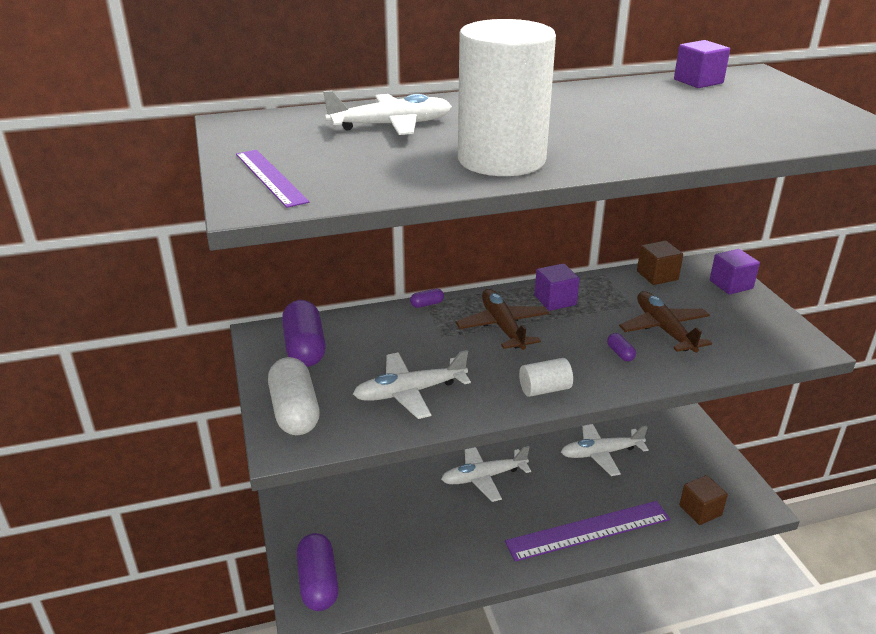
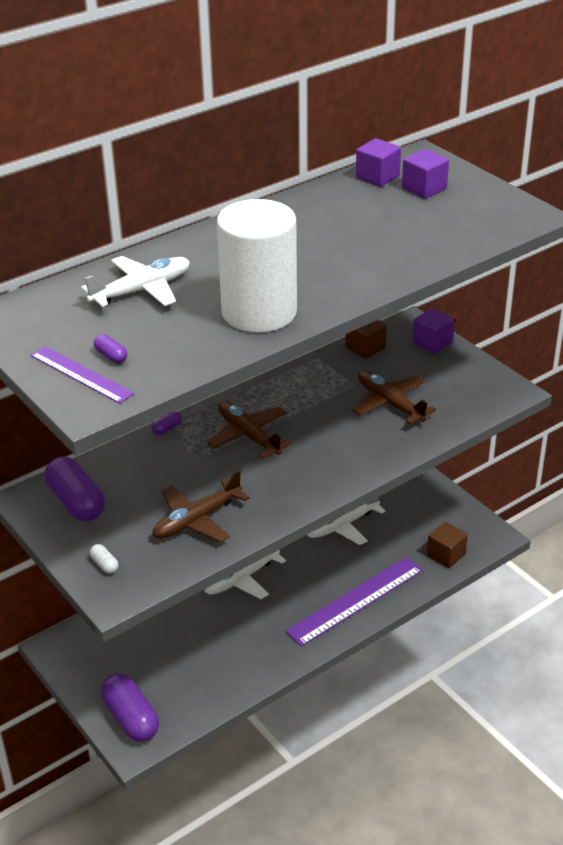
camera: 20 degrees left, 5 degrees up
(294, 411) = (104, 564): white capsule -> white capsule, size x0.43
(410, 392) = (197, 519): white plane -> brown plane
(544, 389) = (311, 487): white cylinder -> none
(555, 300) = (284, 396): purple cube -> purple cube (424, 188)
(620, 353) = (361, 436): purple capsule -> purple capsule (111, 356)

